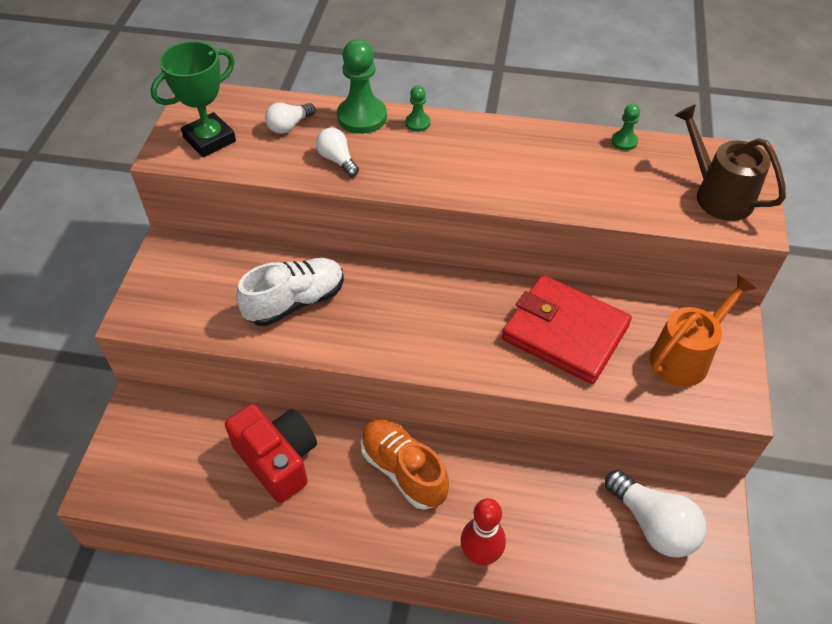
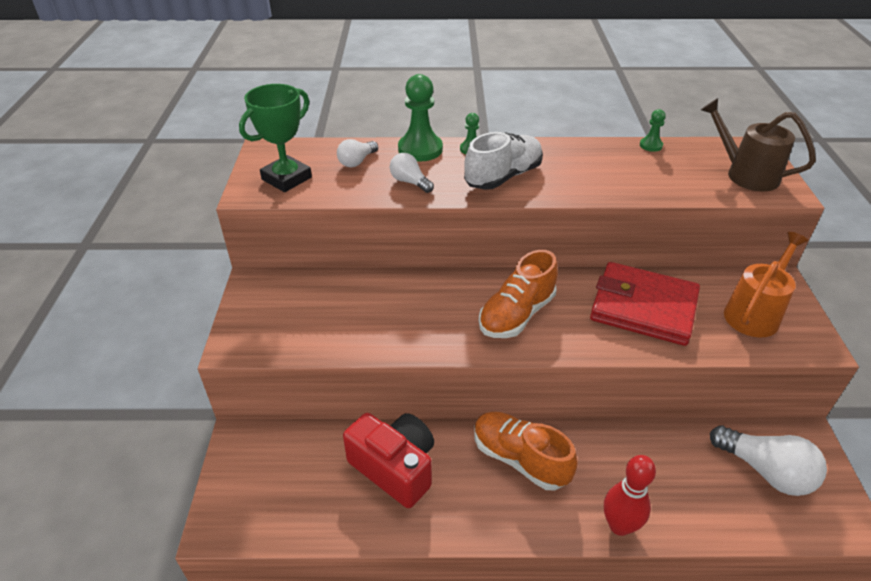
camera: 10 degrees left, 10 degrees down
(295, 302) = (389, 313): white shoe -> white shoe (503, 177)
(426, 322) = (516, 315): none -> orange shoe

